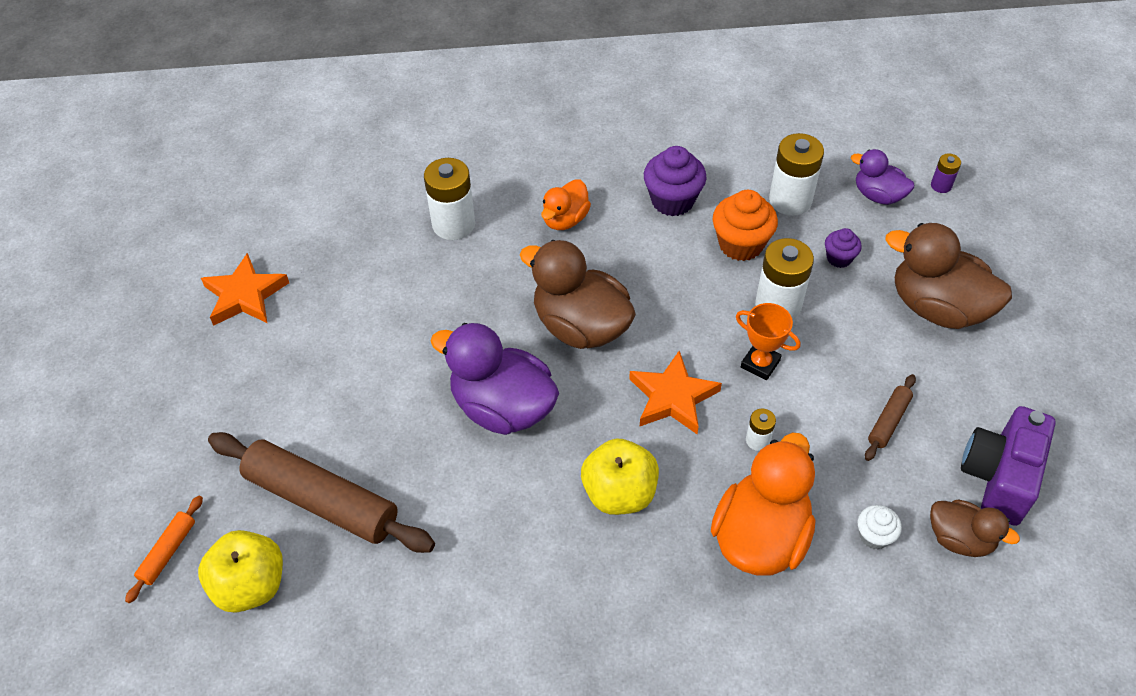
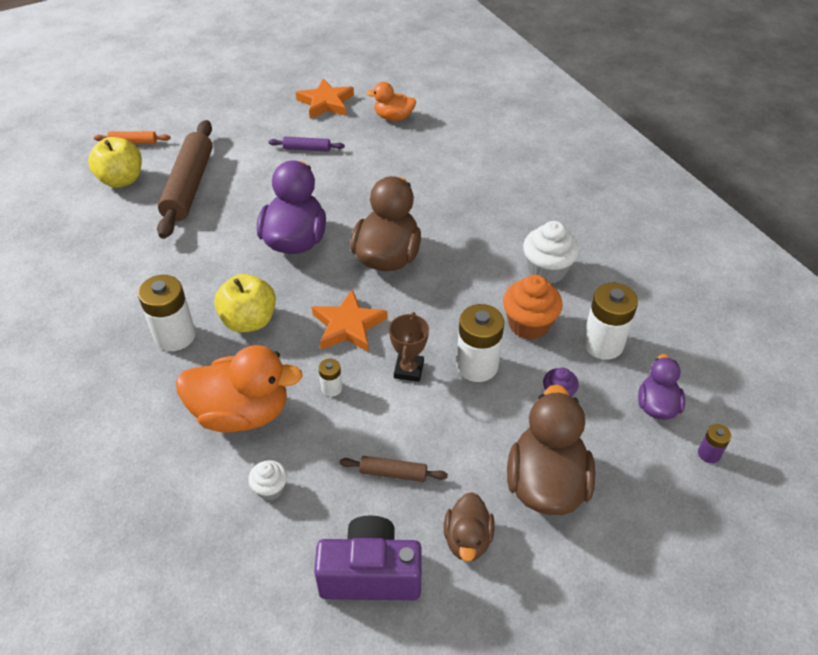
camera: 65 degrees right, 5 degrees down
(331, 345) = (307, 149): none -> purple rolling pin
(453, 224) = (441, 166): white battery -> white battery (175, 336)
(565, 219) = (484, 218): orange duck -> orange duck (393, 117)
(672, 201) = (547, 270): purple cupcake -> white cupcake
(760, 364) = (409, 370): orange trophy -> brown trophy
(959, 539) = (291, 554): brown duck -> brown duck (467, 539)

